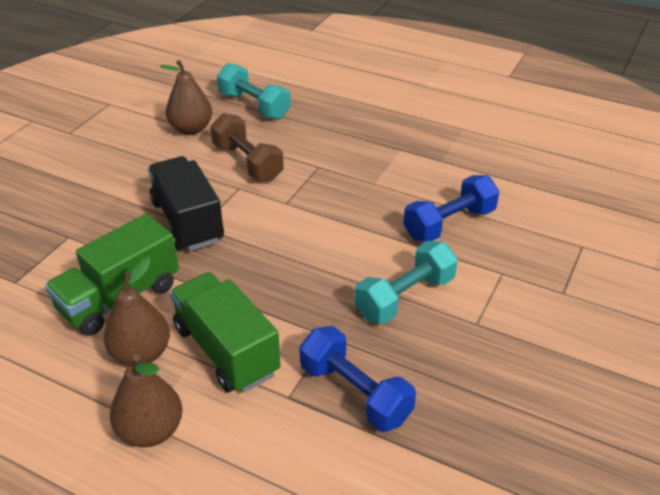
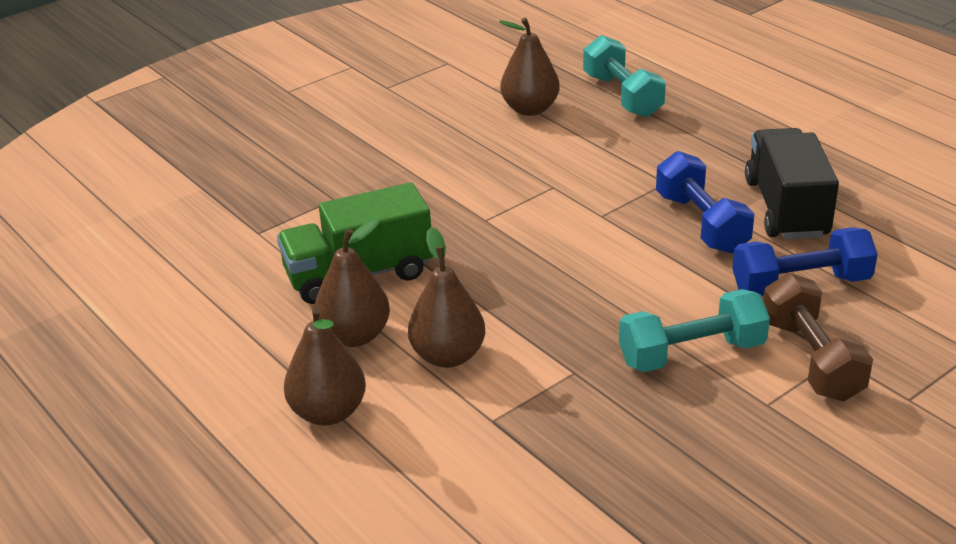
camera: 25 degrees right, 5 degrees down
(187, 221) = (473, 211): black truck -> black truck (786, 208)
(226, 350) = (448, 356): green truck -> brown pear
(247, 162) = (578, 160): brown dumbbell -> brown dumbbell (811, 359)
(355, 393) = (571, 437): blue dumbbell -> blue dumbbell (701, 223)

